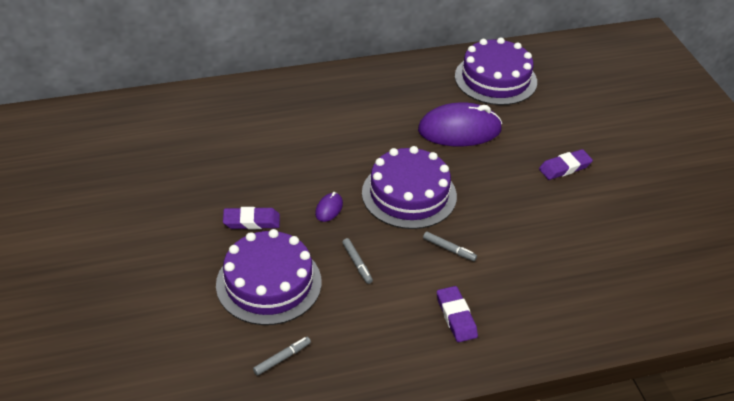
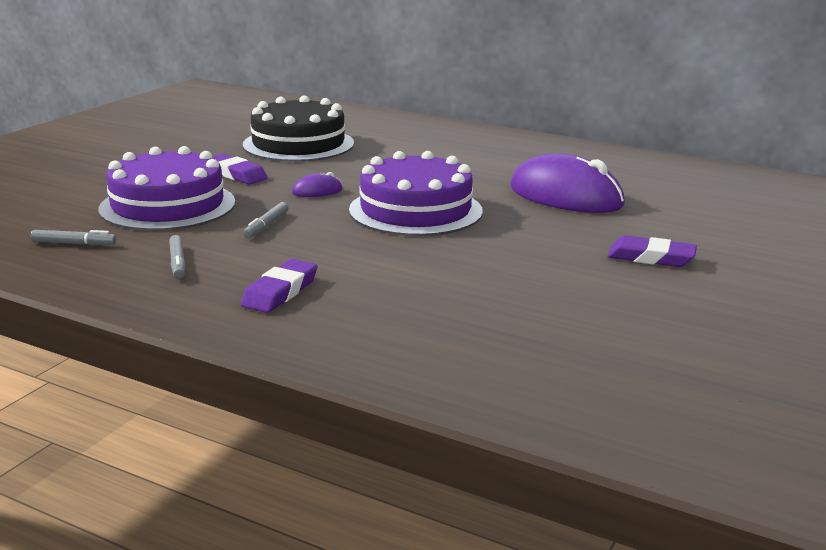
camera: 45 degrees right, 20 degrees down
(232, 160) = (298, 144): none -> black cake
(449, 249) = (377, 253): grey marker -> grey marker (178, 262)
(495, 79) = (687, 183): purple cake -> none

